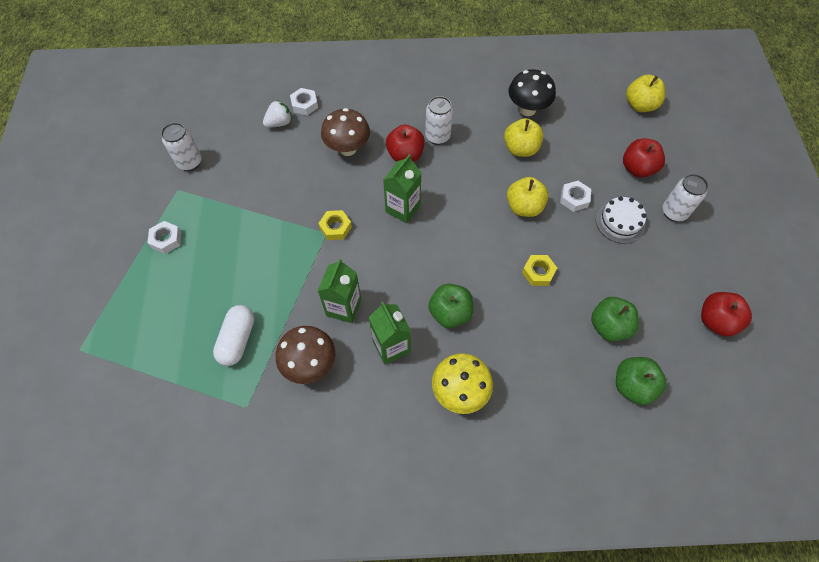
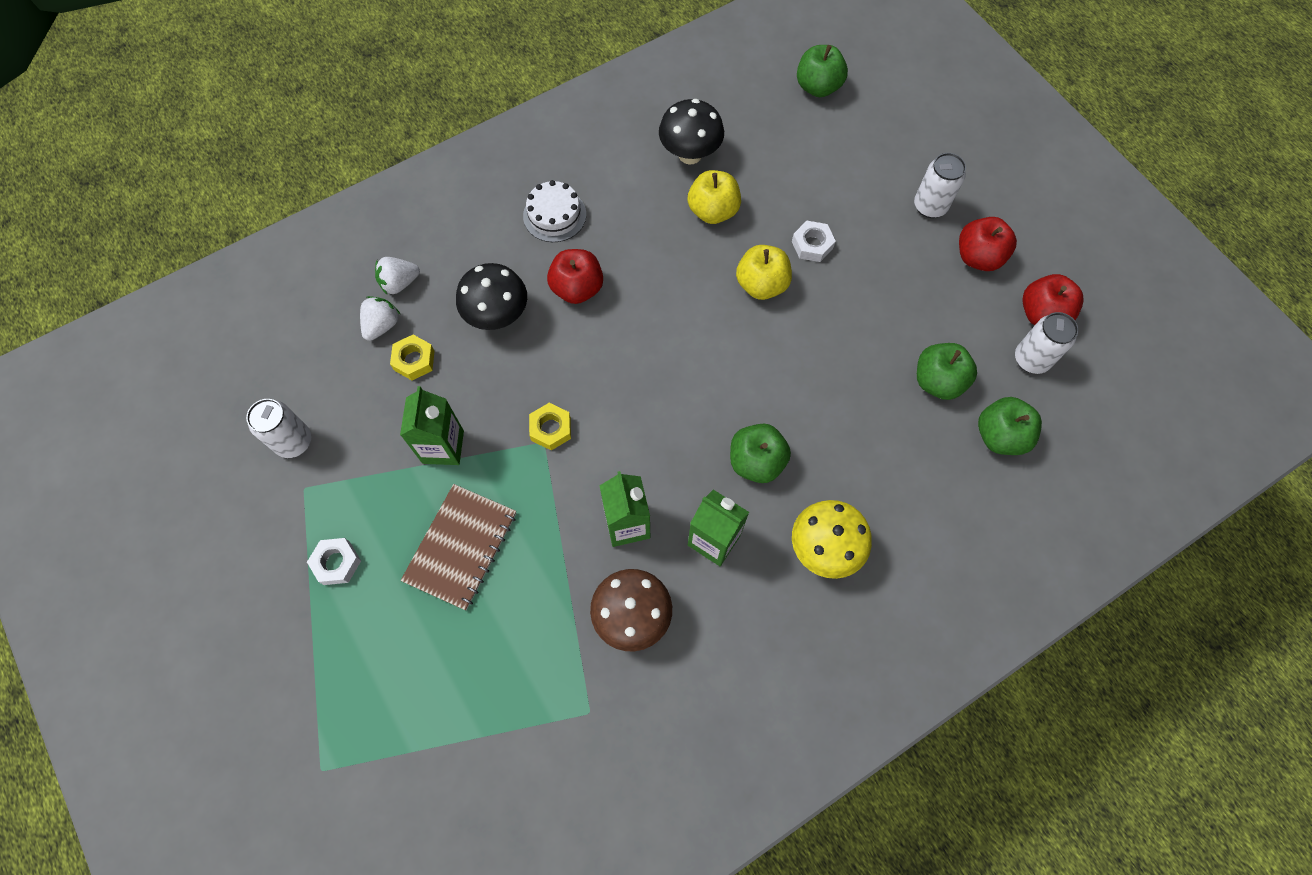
camera: 30 degrees left, 5 degrees up
(238, 267) = (461, 547): none -> brown notebook
(238, 339) = (523, 638): white capsule -> none
(304, 104) = (399, 283): white nut -> white strawberry
(347, 148) = (497, 316): brown mushroom -> black mushroom
(403, 208) = (619, 361): green carton -> green carton (443, 447)
(437, 136) = (602, 244): white can -> white can (1031, 359)
(538, 272) = (825, 358): yellow nut -> yellow nut (414, 360)
(620, 222) = (879, 248): white cake -> white cake (554, 215)
(637, 168) = (860, 171): red apple -> red apple (978, 257)
(640, 105) = (818, 87): yellow apple -> green apple

